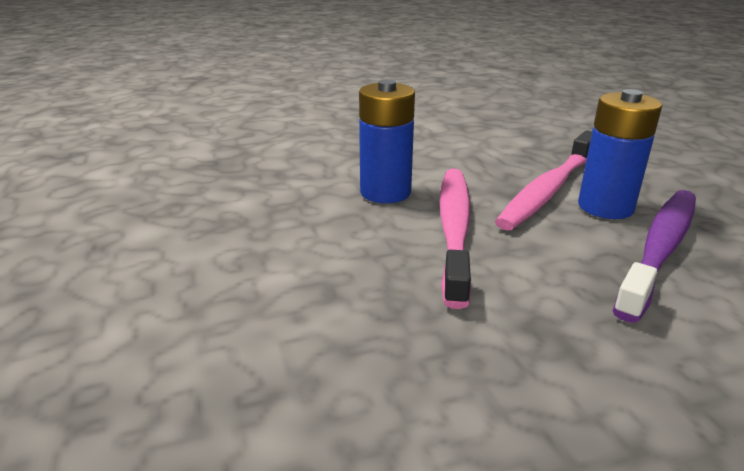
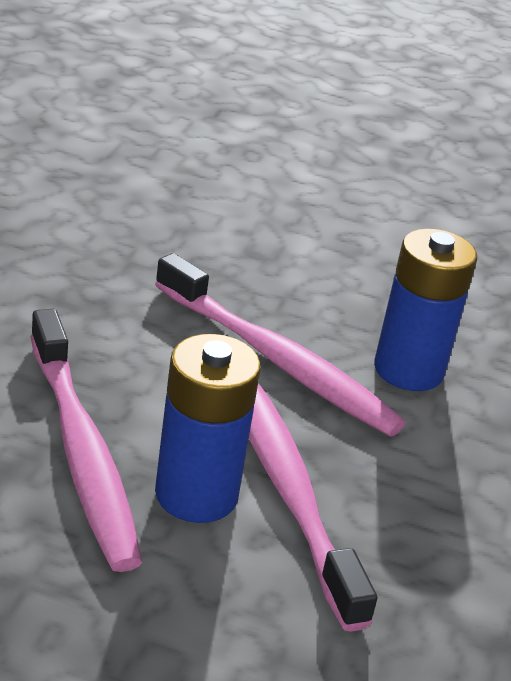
camera: 120 degrees right, 5 degrees up
(660, 249) = (81, 451): purple toothbrush -> pink toothbrush

